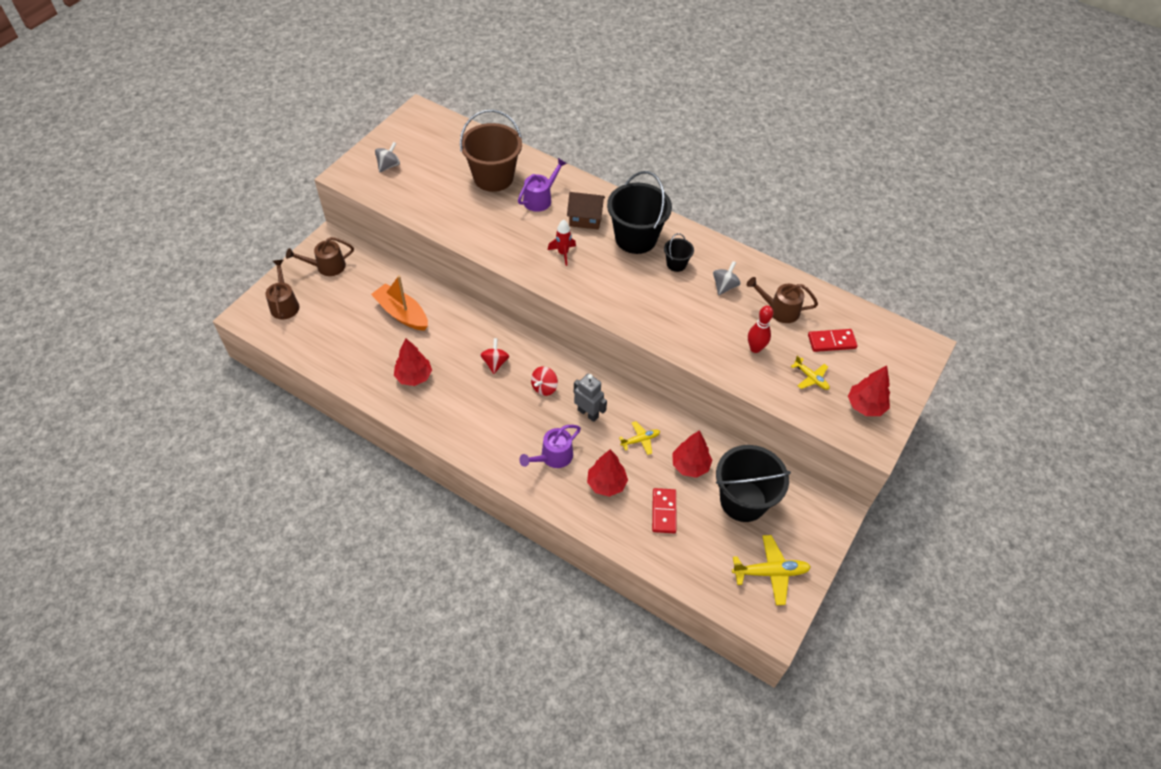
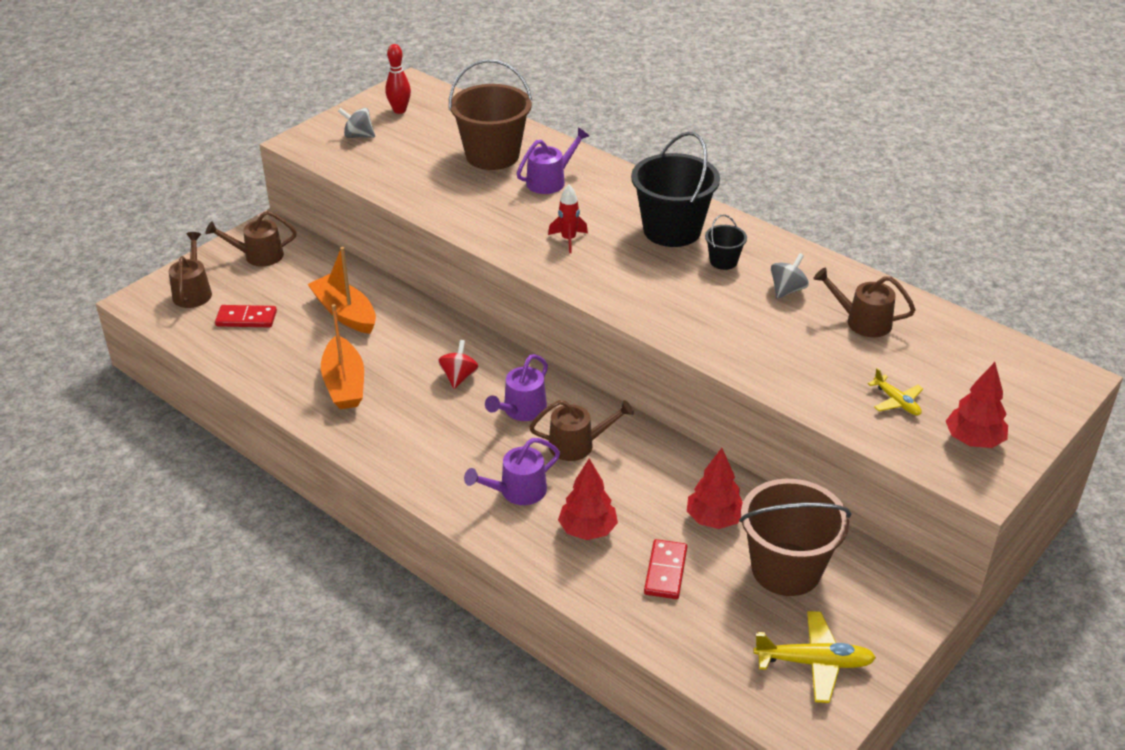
camera: 10 degrees right, 15 degrees down
(388, 166) = (358, 136): grey spinning top -> grey spinning top turned 120 degrees counterclockwise
(414, 377) = (344, 384): red tree -> orange boat
(544, 387) = (521, 410): red spinning top -> purple watering can
(585, 219) = (607, 205): brown house -> none
(588, 413) = (577, 445): grey robot -> brown watering can
(640, 440) = (647, 482): yellow plane -> none
(743, 501) = (786, 569): black bucket -> brown bucket
(755, 348) = (820, 362): red bowling pin -> red bowling pin (399, 110)
(831, 341) = (933, 363): red domino -> red domino (246, 319)

